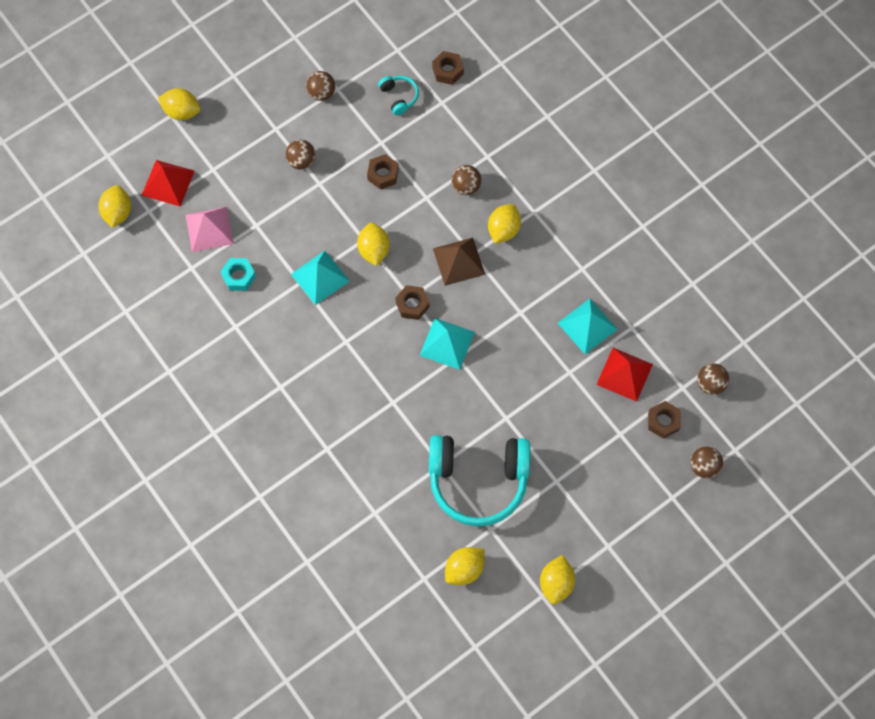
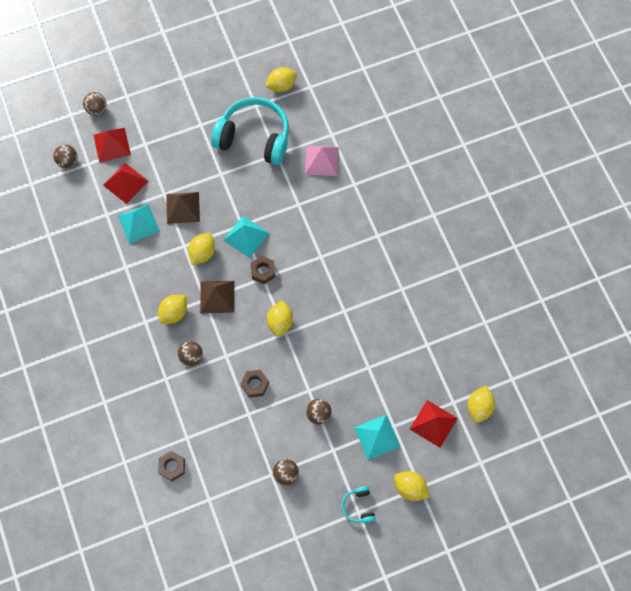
camera: 165 degrees left, 0 degrees up
(209, 229) = (407, 373): pink pyramid -> pink pyramid (321, 160)
(239, 276) = (391, 327): turquoise nut -> none
(320, 277) = (328, 311): turquoise pyramid -> turquoise pyramid (377, 437)
(399, 97) = (221, 452): turquoise headphones -> turquoise headphones (358, 506)
(539, 360) = (183, 207): none -> brown pyramid
(556, 583) = (224, 64): yellow lemon -> yellow lemon (202, 253)
(663, 421) = (112, 144): brown nut -> red pyramid

